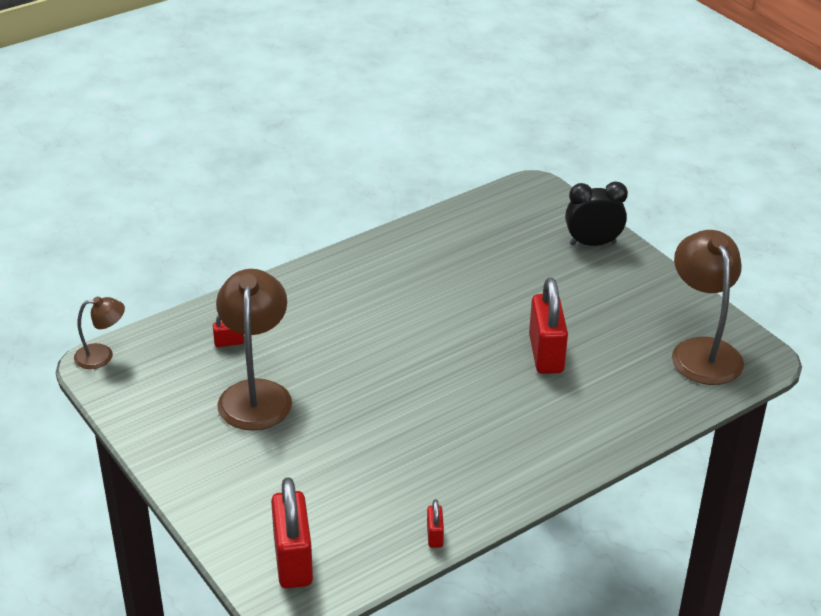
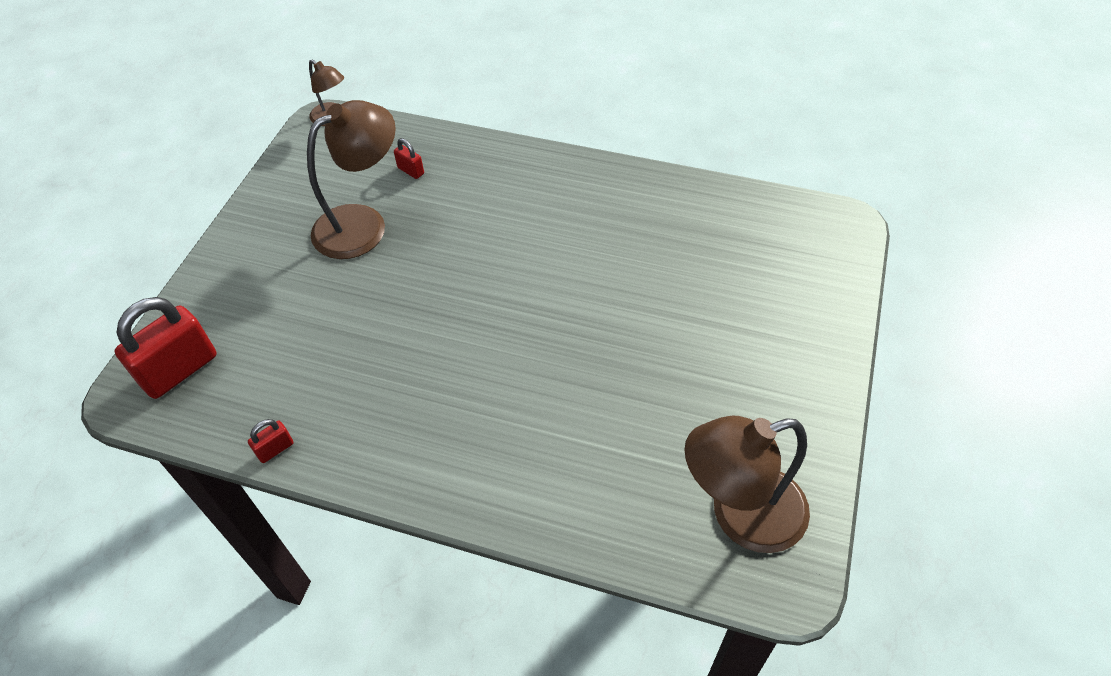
camera: 55 degrees right, 15 degrees up
(546, 354) = (600, 382): red padlock -> none
(592, 243) = (812, 318): black clock -> none
(702, 351) = (740, 515): brown lamp -> brown lamp turned 150 degrees counterclockwise

